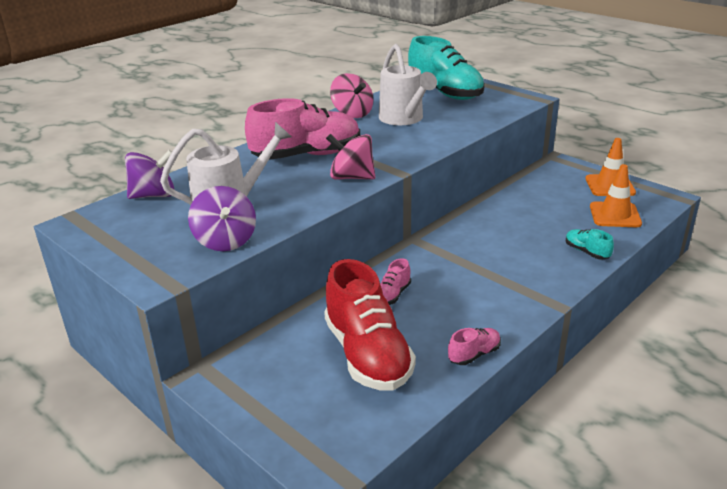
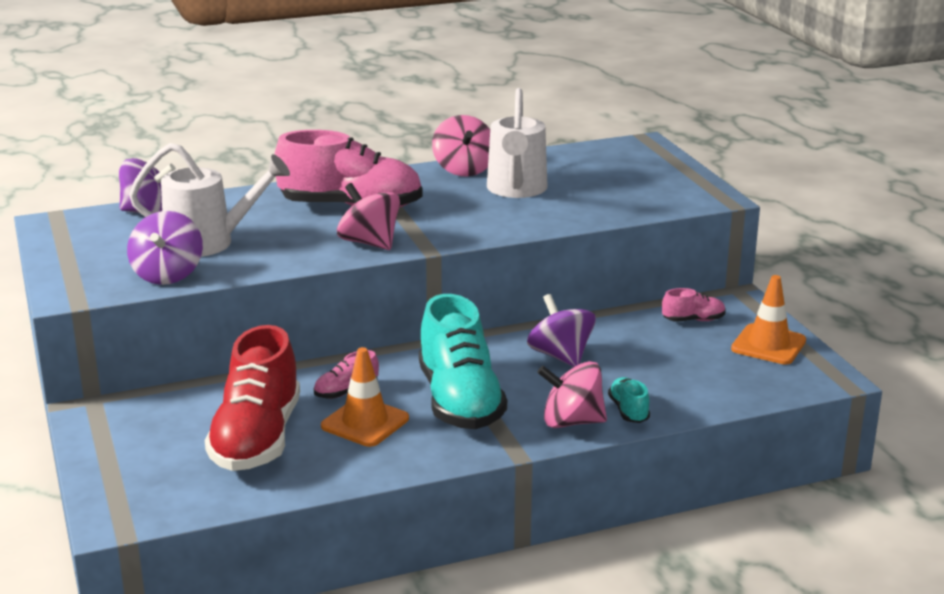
camera: 25 degrees right, 5 degrees down
(445, 93) = (613, 167): turquoise shoe -> turquoise shoe (460, 401)
(474, 354) = (364, 472): pink shoe -> pink shoe (693, 320)
(502, 227) = (560, 356): none -> purple spinning top
(562, 270) = (571, 422): none -> pink spinning top
(615, 215) = (725, 380): orange traffic cone -> orange traffic cone (365, 422)

